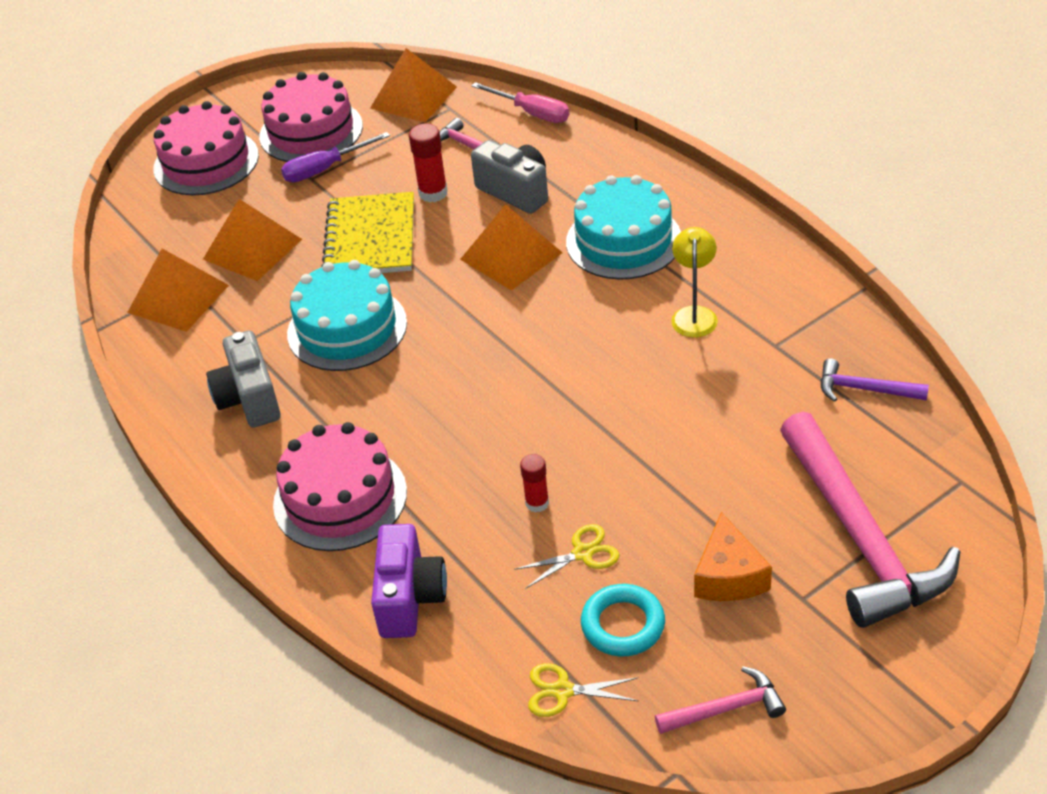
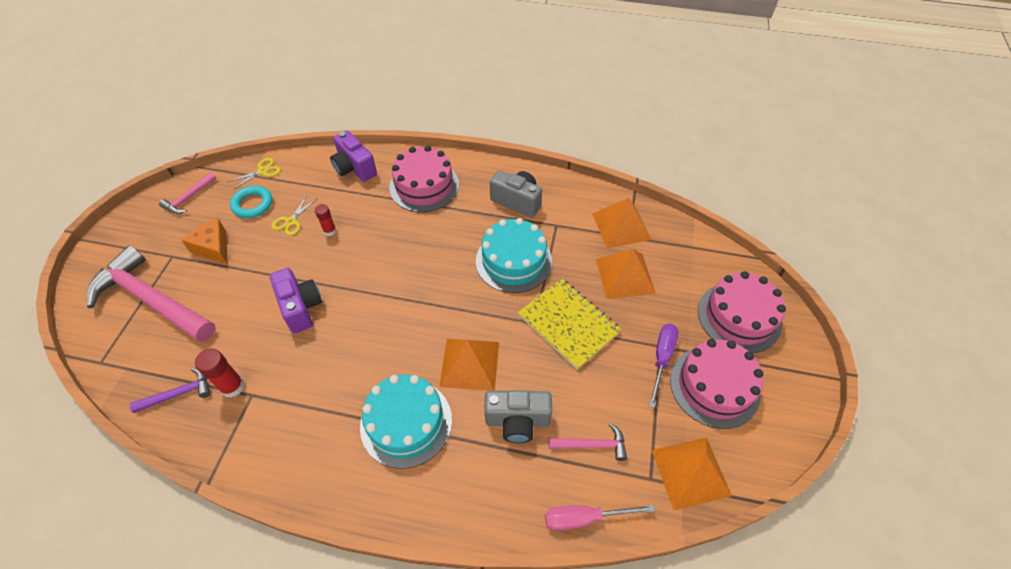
camera: 135 degrees right, 10 degrees up
(433, 193) = (570, 384): red glue stick -> red glue stick (232, 386)
(654, 413) = (301, 307): none -> purple camera
(694, 315) = (317, 388): yellow lamp -> none

